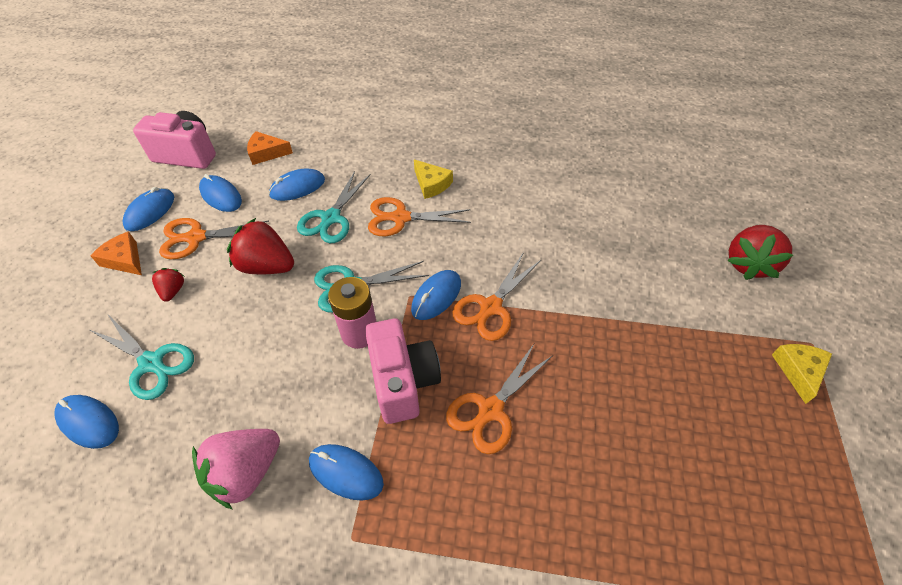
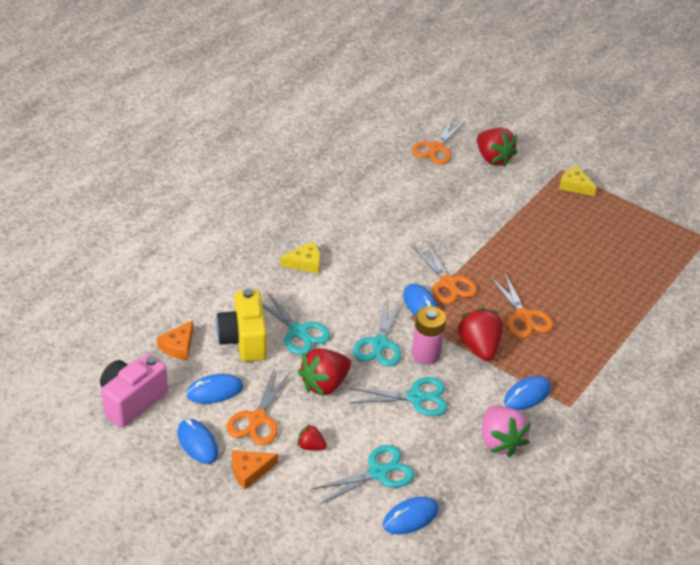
camera: 65 degrees left, 10 degrees down
(283, 351) = (416, 397): none -> turquoise scissors
(297, 187) = (244, 340): blue mouse -> yellow camera
(401, 218) = (329, 293): orange scissors -> orange scissors (436, 148)
(403, 381) = (479, 347): pink camera -> red strawberry

